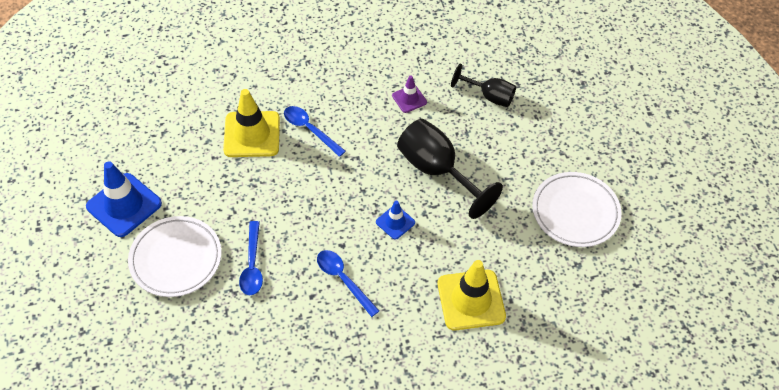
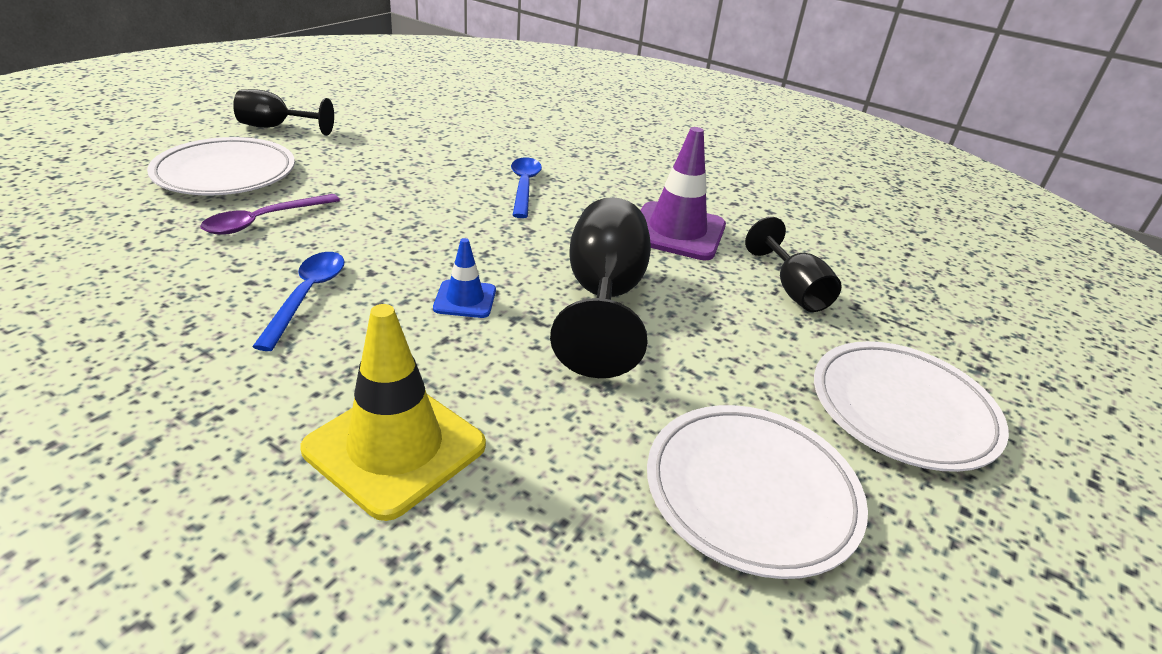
camera: 45 degrees right, 20 degrees down
(124, 205) = (276, 127): blue traffic cone -> black goblet
(252, 134) = (465, 158): yellow traffic cone -> none
(252, 265) = (264, 221): blue spoon -> purple spoon
(409, 99) = (677, 231): purple traffic cone -> purple traffic cone, size x1.90
(580, 131) = (902, 410): none -> white plate

